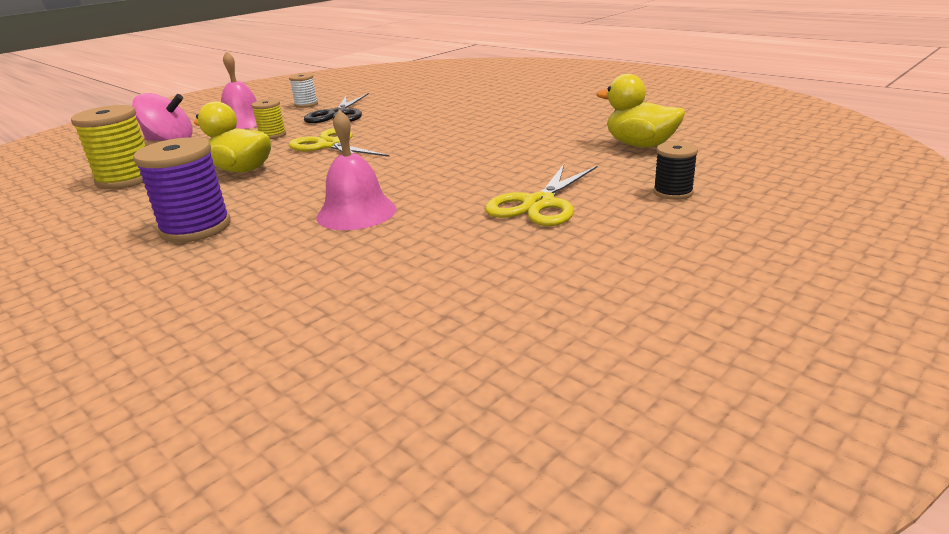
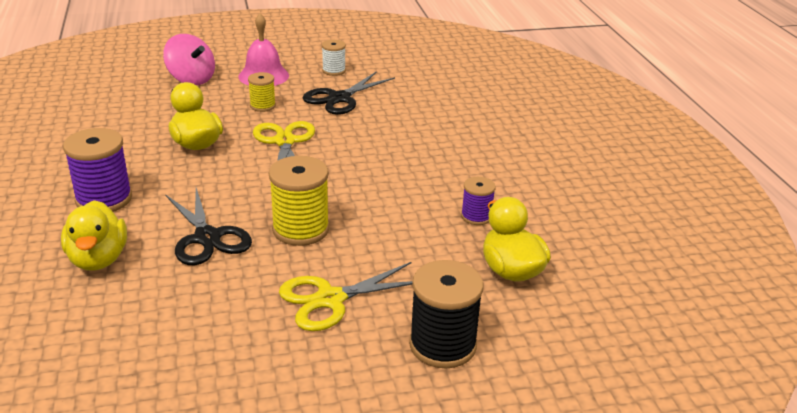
camera: 30 degrees right, 5 degrees up
(126, 179) = (120, 117): yellow spool -> yellow spool (300, 229)
(259, 264) = (98, 259): none -> yellow duck
(356, 212) = (207, 238): pink bell -> black scissors
(563, 132) = (476, 216): none -> purple spool
(673, 192) = (442, 345): black spool -> black spool, size x1.77

